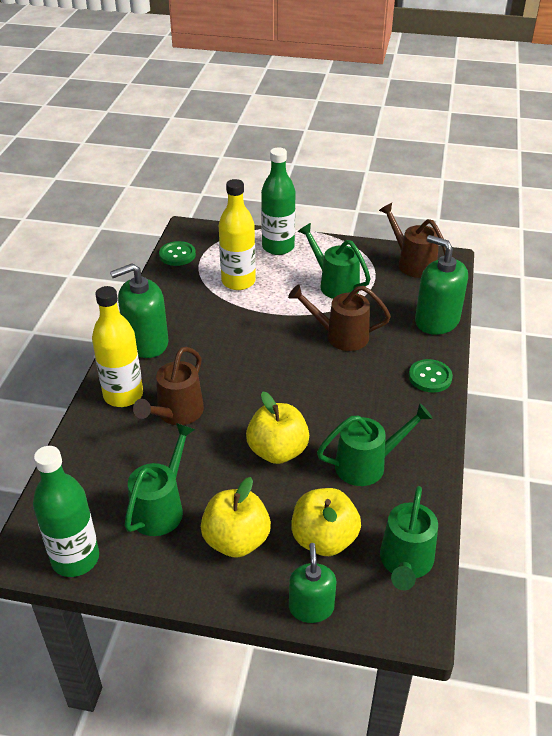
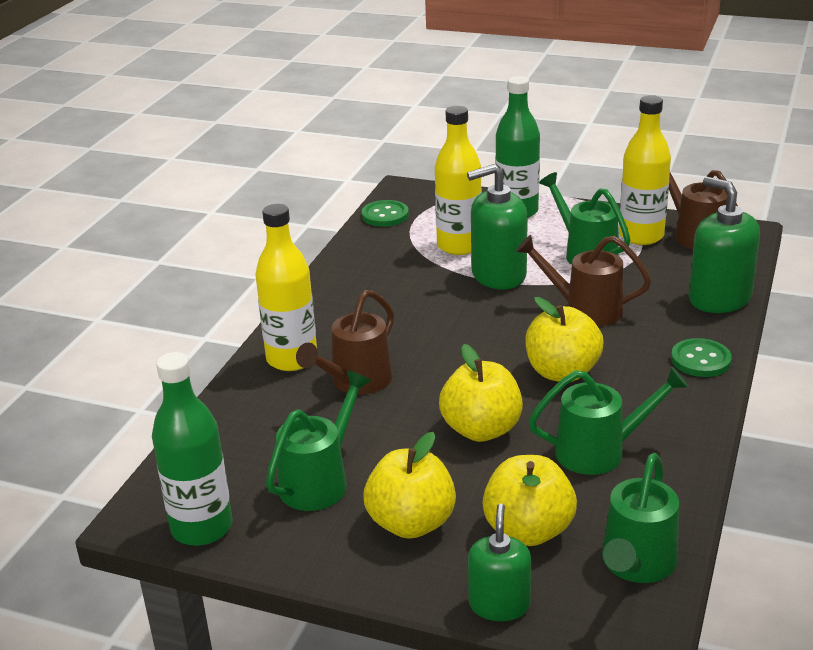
camera: 10 degrees right, 10 degrees down
(146, 342) = (330, 305): green soap dispenser -> green soap dispenser (498, 275)
(331, 395) = (562, 372): none -> yellow apple
(373, 266) = (641, 236): none -> yellow bottle

